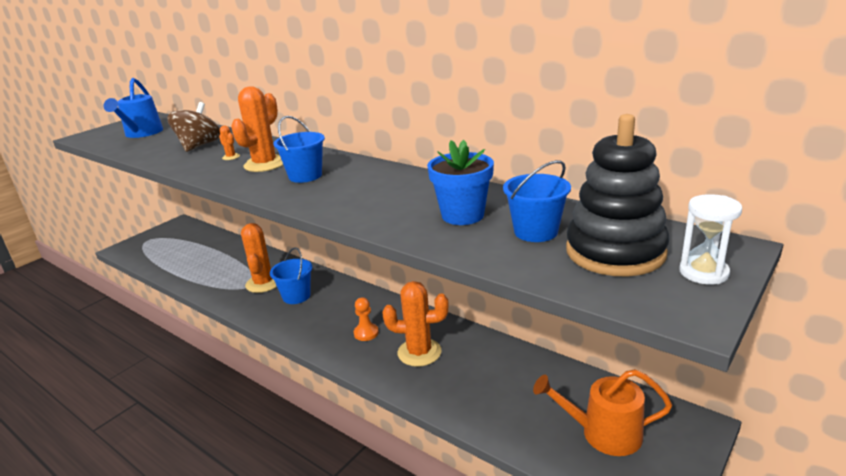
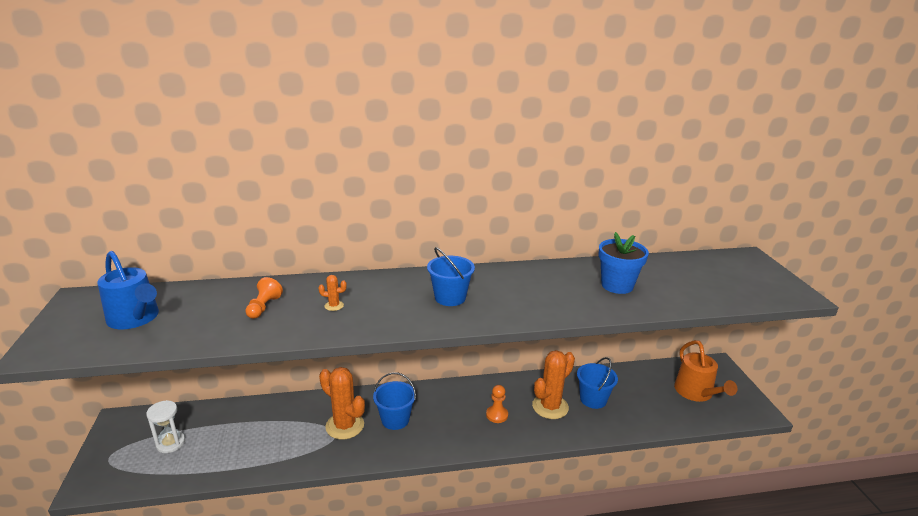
camera: 50 degrees left, 0 degrees up
(199, 146) = (264, 307): brown spinning top -> orange pawn
(265, 164) = (388, 301): orange cactus -> none
(536, 232) = (670, 280): blue bucket -> blue bucket (593, 399)
(604, 433) = (696, 392): orange watering can -> orange watering can turned 60 degrees counterclockwise
(615, 252) = (720, 277): black stacking toy -> none
(703, 272) = (765, 273): white hourglass -> white hourglass (171, 443)

